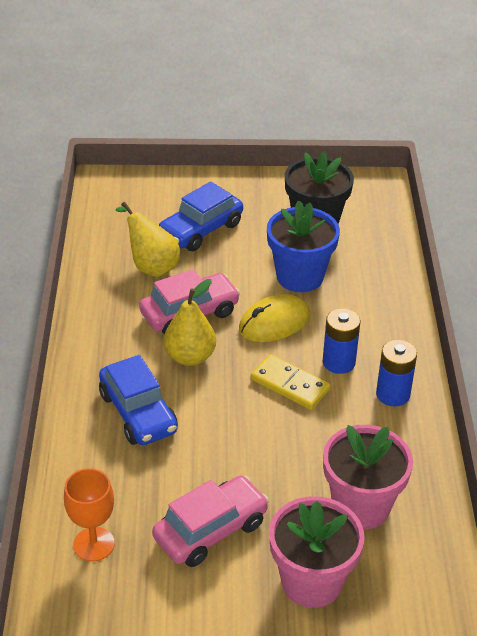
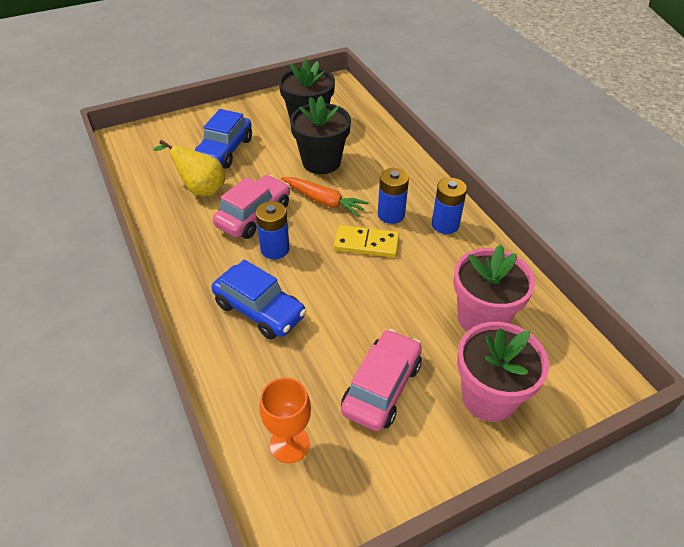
camera: 25 degrees left, 5 degrees up
(190, 357) = (275, 249): yellow pear -> blue battery
(274, 322) = (324, 201): yellow mouse -> orange carrot
(300, 276) = (321, 162): blue flower pot -> black flower pot

